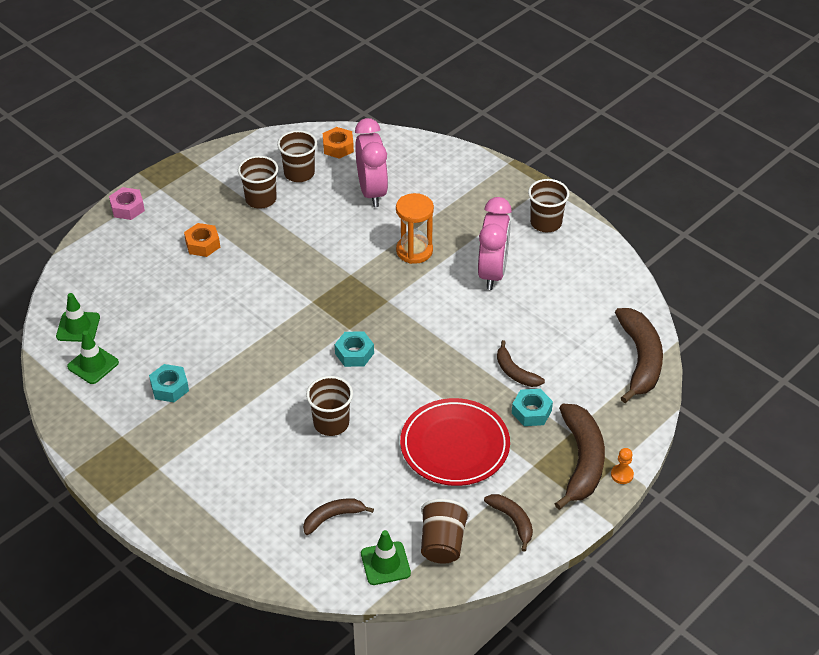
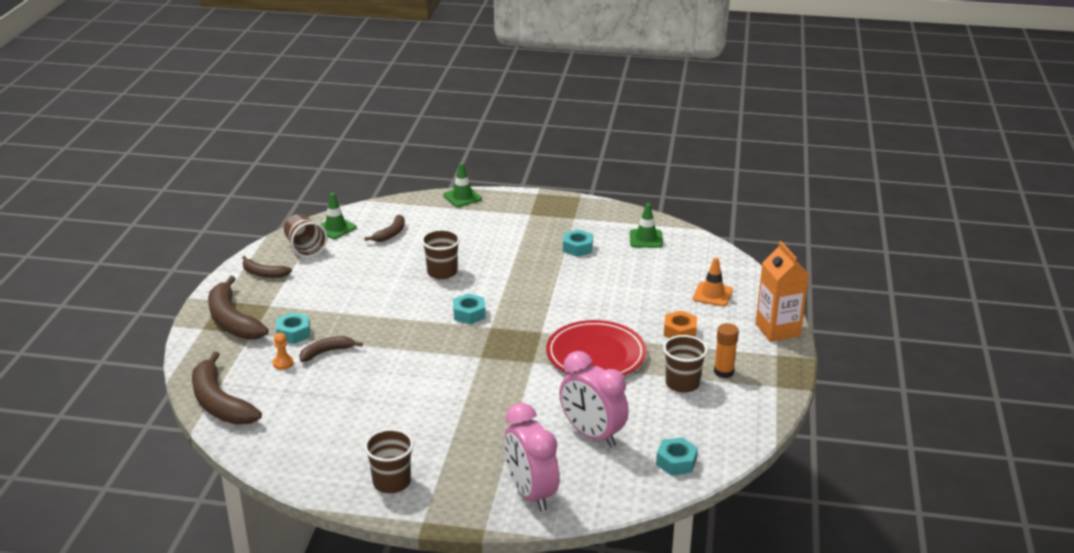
camera: 145 degrees right, 15 degrees down
(78, 327) = (688, 251): green traffic cone -> green traffic cone (462, 197)
(127, 208) = (777, 330): pink nut -> orange carton
(127, 267) = (712, 295): none -> orange traffic cone
(218, 194) = (723, 372): none -> orange glue stick
(299, 173) = (679, 420): brown cup -> none
(338, 147) = (676, 462): orange nut -> turquoise nut
(414, 251) = (497, 402): orange hourglass -> none
(454, 446) = (338, 294): red plate -> red plate (596, 355)
(492, 273) = (407, 415): pink clock -> pink clock (530, 493)
(515, 372) = (327, 352): brown banana -> brown banana turned 45 degrees counterclockwise
(622, 475) = (194, 324): orange pawn -> orange pawn (283, 363)

